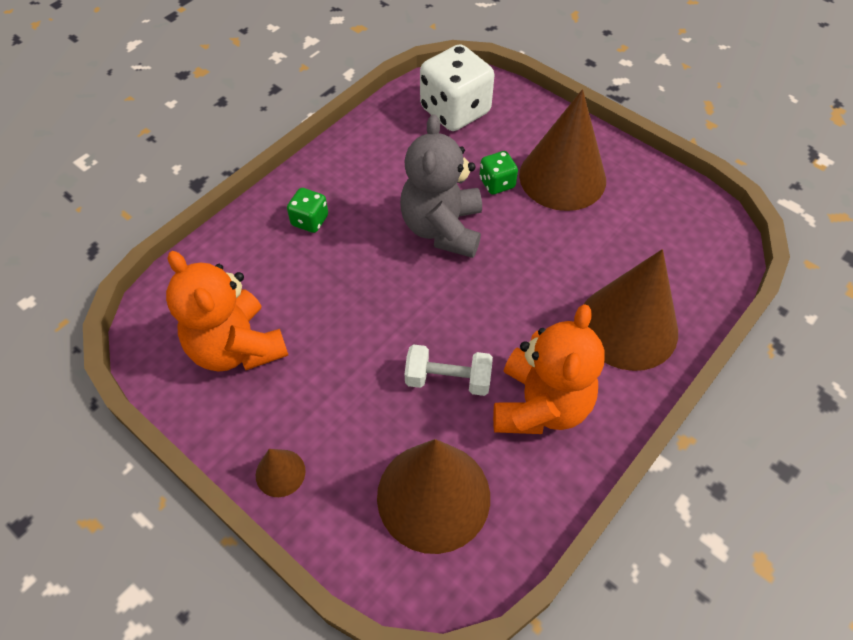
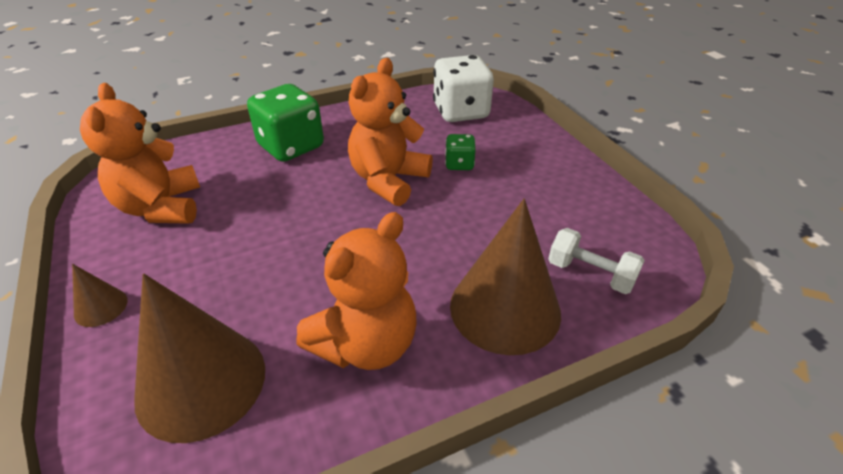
camera: 25 degrees right, 15 degrees down
(310, 220) = (291, 146): green dice -> green dice, size x2.01
(442, 228) = (388, 180): grey teddy bear -> orange teddy bear
(448, 379) = (299, 289): white dumbbell -> white dumbbell (590, 274)
(562, 177) = (521, 175): brown cone -> none

